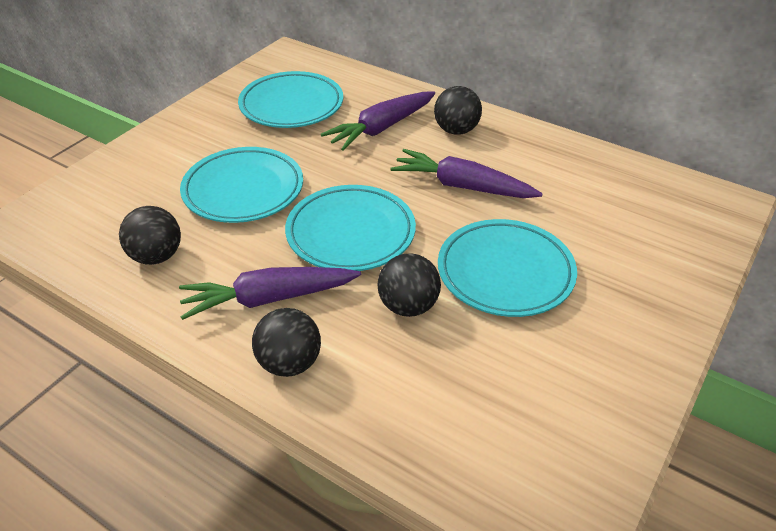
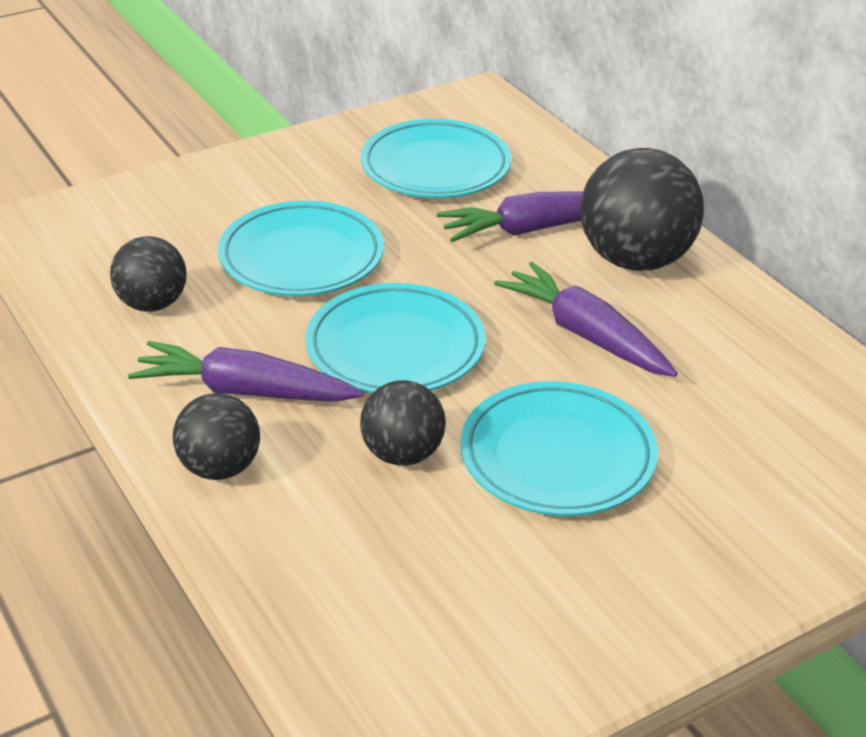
camera: 25 degrees right, 5 degrees down
(456, 130) = (635, 260): black ball -> black ball, size x1.69

